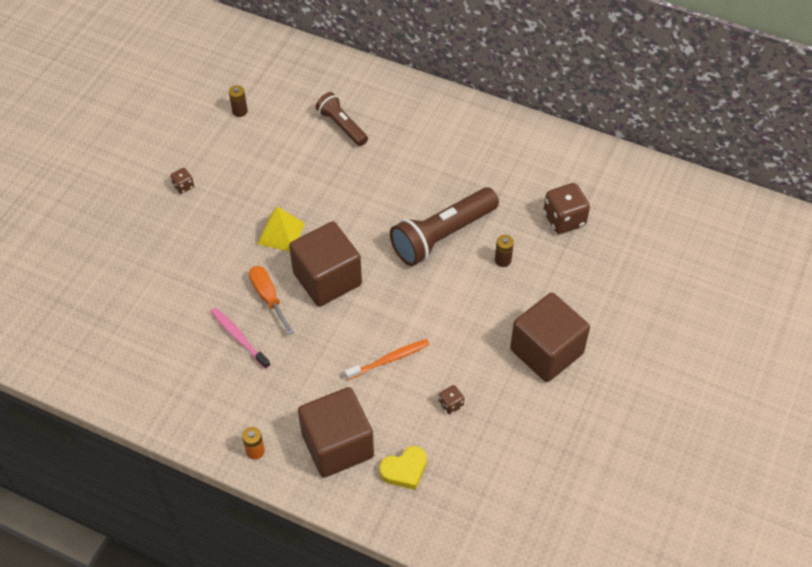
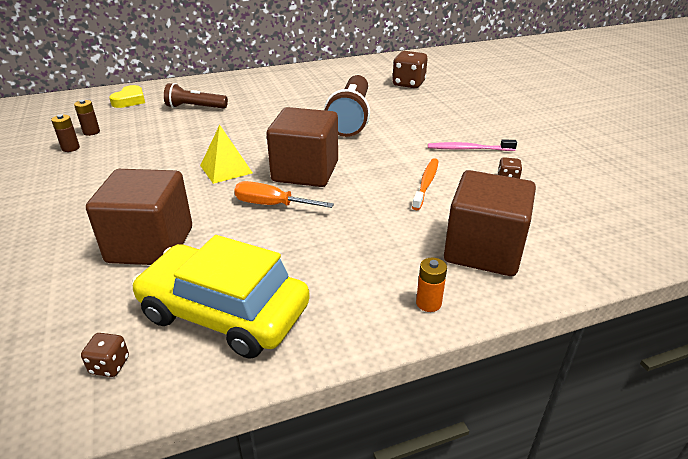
camera: 45 degrees left, 20 degrees down
(155, 366) = (224, 312): none -> yellow car
(183, 186) = (87, 187): brown dice -> brown dice (109, 365)
(238, 337) = (283, 241): pink toothbrush -> pink toothbrush (468, 149)
(404, 470) = (553, 230): yellow heart -> yellow heart (129, 100)
(503, 260) = (407, 110): brown battery -> brown battery (70, 148)
(546, 351) = (506, 129): brown cube -> brown cube (150, 244)

